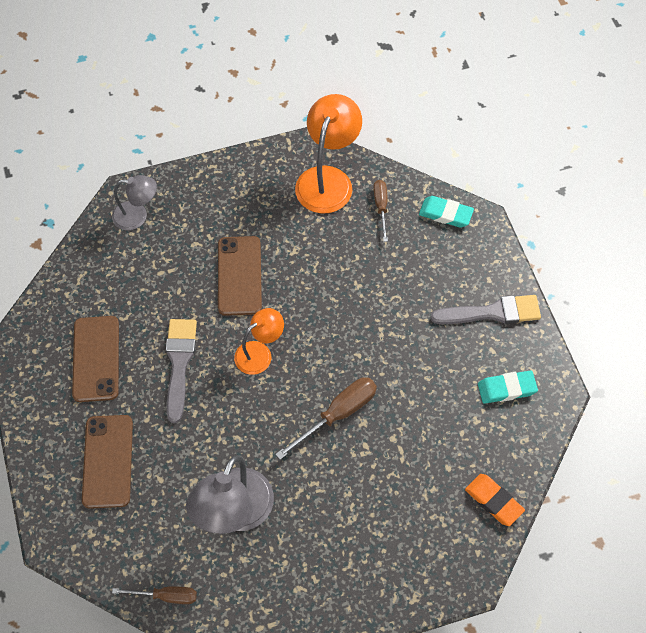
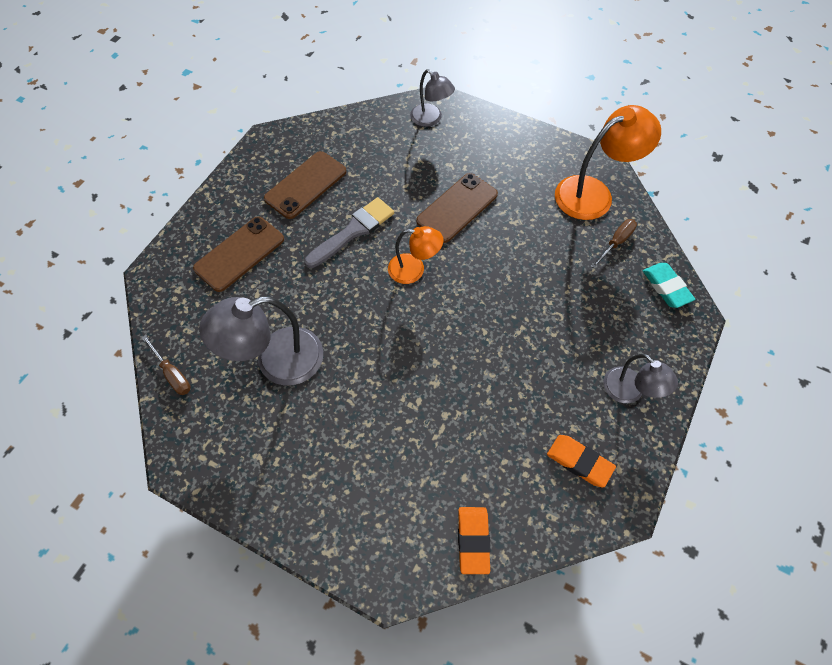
camera: 45 degrees right, 0 degrees up
(338, 414) = (422, 360): brown screwdriver -> none
(492, 312) = (629, 392): grey brush -> grey lamp
(506, 389) = (579, 462): turquoise eraser -> orange eraser

